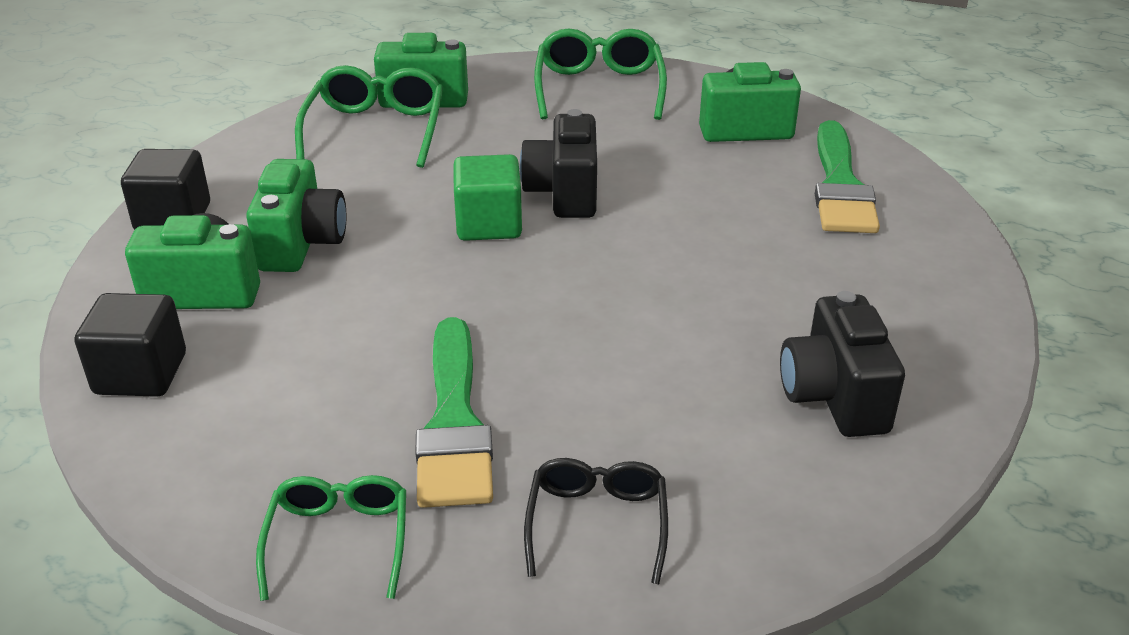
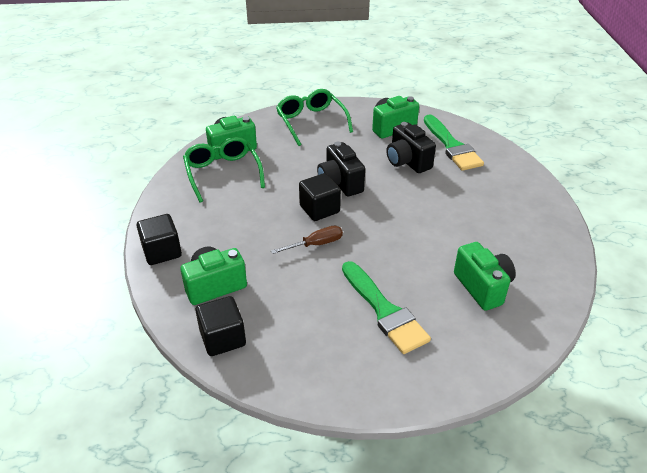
camera: 25 degrees left, 5 degrees up
(301, 244) = (240, 246): green camera -> green camera (482, 287)
(338, 542) = (382, 382): green glasses -> none
(430, 277) = (316, 244): none -> brown screwdriver
(489, 224) = (319, 209): green cube -> black cube
(597, 525) = (476, 334): black glasses -> none
(834, 397) = (520, 247): black camera -> black camera (407, 161)

